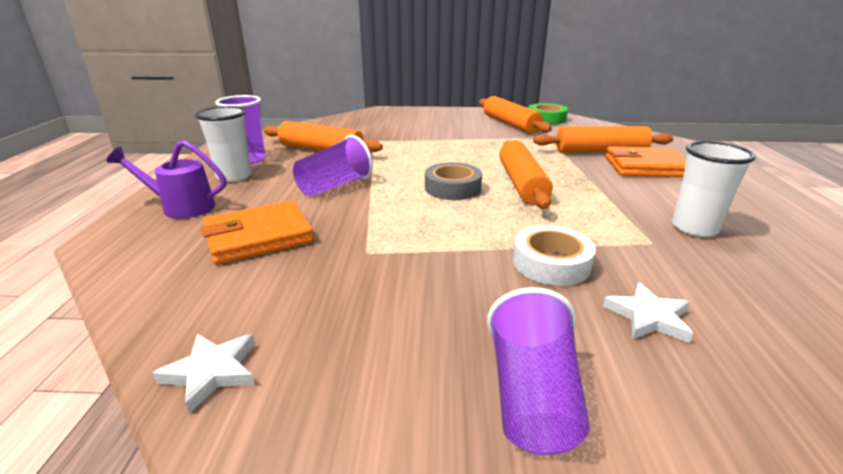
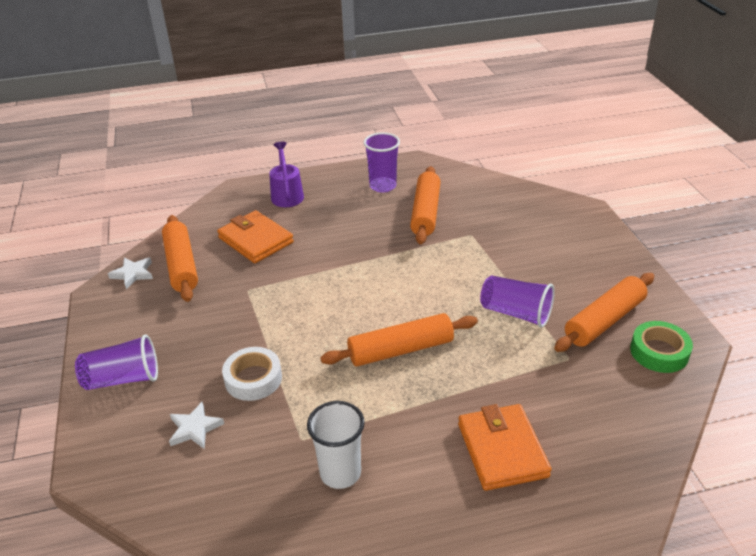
camera: 75 degrees right, 10 degrees up
(234, 176) = (346, 193): white cup -> none
(335, 186) = (347, 245): purple cup -> purple cup (516, 313)
(452, 188) = (371, 308): grey tape -> none
(600, 151) = (540, 409): orange rolling pin -> orange rolling pin (182, 265)

